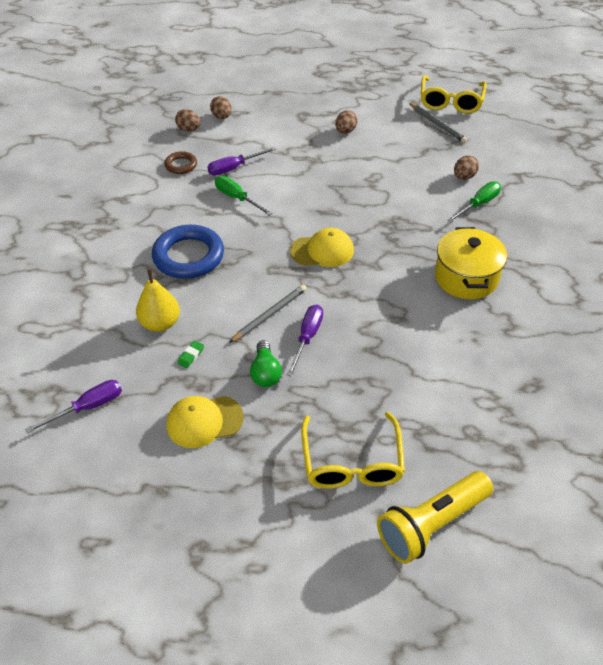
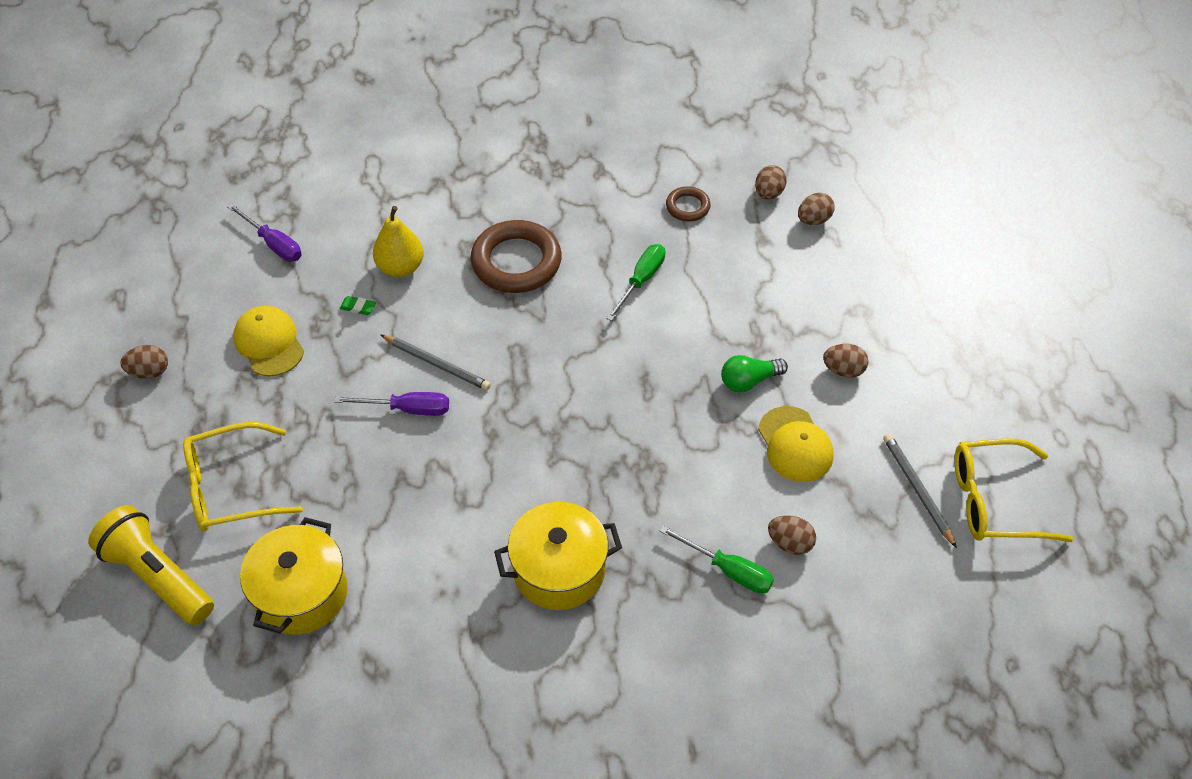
camera: 75 degrees right, 5 degrees up
(188, 256) = (516, 262): blue ring -> brown ring
(201, 519) = (149, 372): none -> brown egg
(234, 168) = (703, 262): purple screwdriver -> none
(265, 372) = (345, 381): green light bulb -> green light bulb (749, 381)
(322, 251) = (565, 394): yellow cap -> yellow cap (795, 444)
(437, 124) = (917, 490): grey pencil -> grey pencil turned 120 degrees clockwise
(463, 423) = (301, 593): none -> yellow pot

